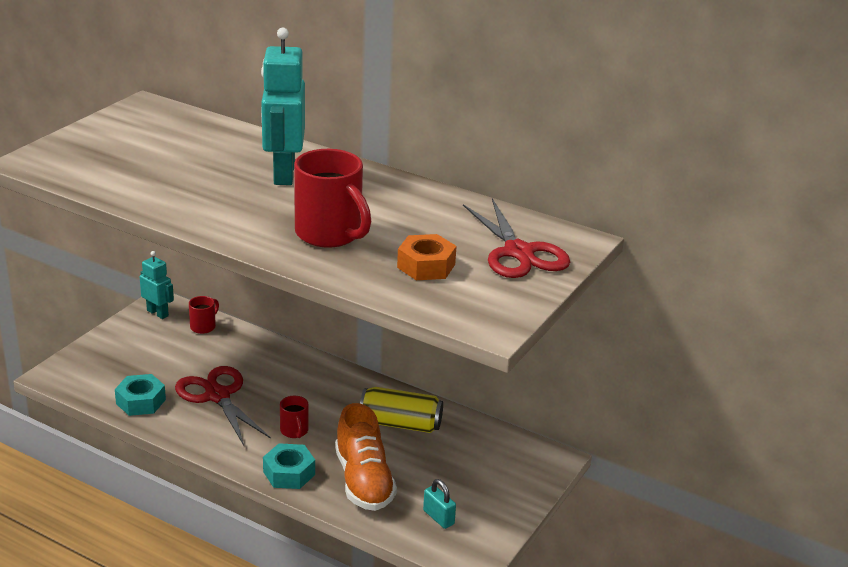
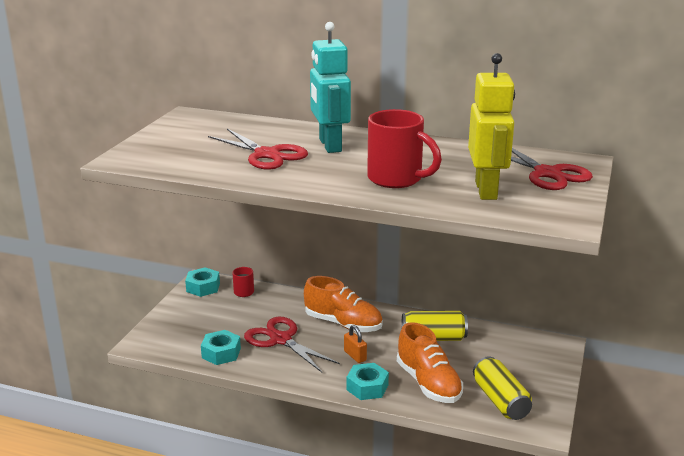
camera: 10 degrees left, 5 degrees down
(158, 313) = (203, 287): turquoise robot -> turquoise nut
(201, 177) = (267, 154): none -> red scissors
(294, 431) = (355, 356): red mug -> orange padlock
(301, 387) = (343, 324): none -> orange shoe
(426, 266) = (486, 190): orange nut -> yellow robot
(438, 517) = (500, 401): turquoise padlock -> yellow can

